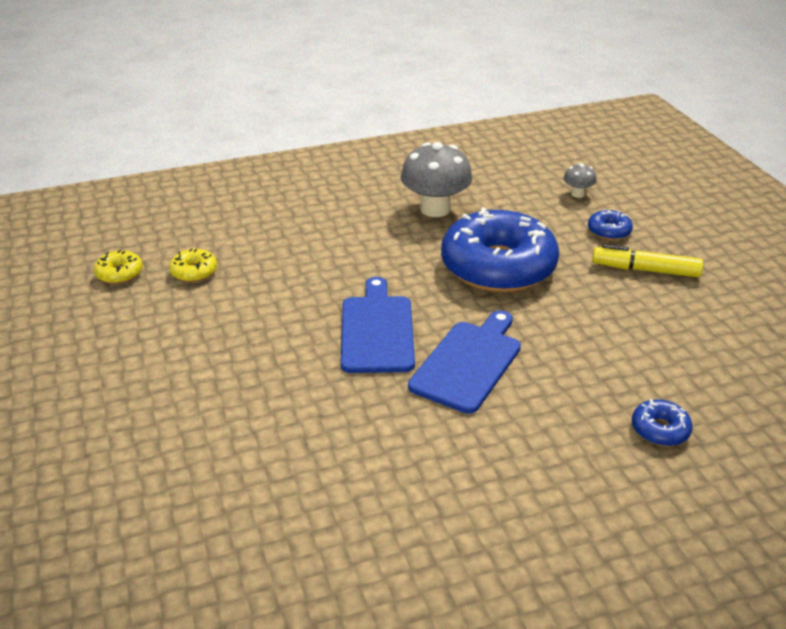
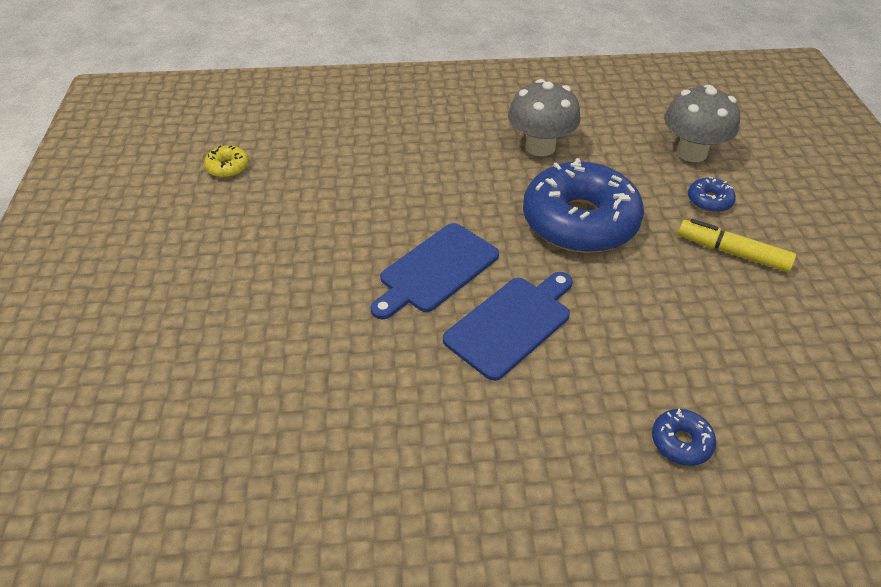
camera: 15 degrees right, 10 degrees up
(194, 272) = (292, 177): yellow donut -> none
(377, 330) = (436, 270): blue cutting board -> blue cutting board turned 150 degrees counterclockwise
(577, 194) = (691, 153): grey mushroom -> grey mushroom, size x2.11

